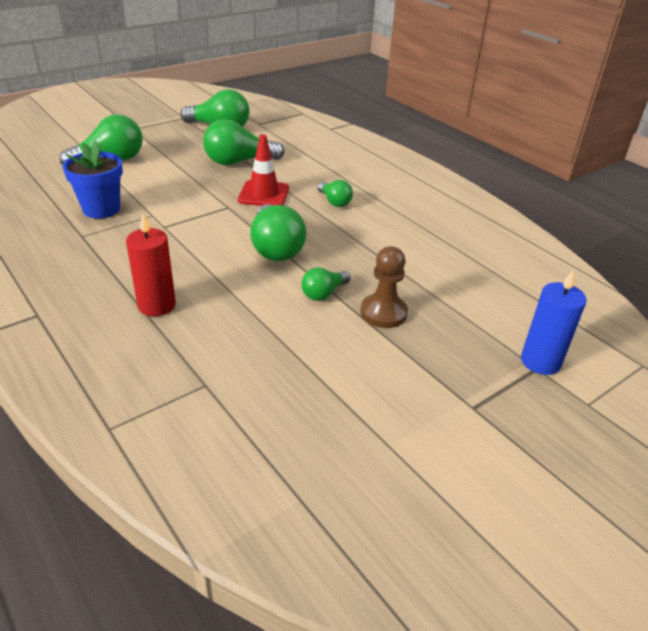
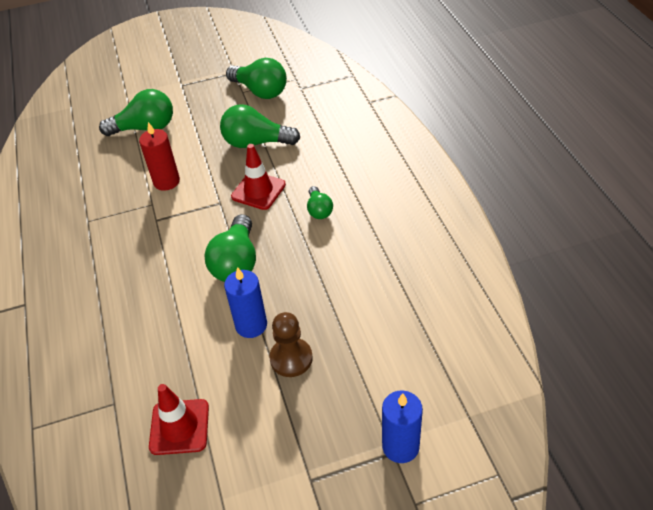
camera: 25 degrees right, 10 degrees up
(101, 209) = (114, 191): blue flower pot -> none
(157, 305) = (112, 312): red candle -> red candle (166, 181)
(299, 390) = (179, 427): none -> red traffic cone
(323, 293) = (251, 325): green light bulb -> blue candle

